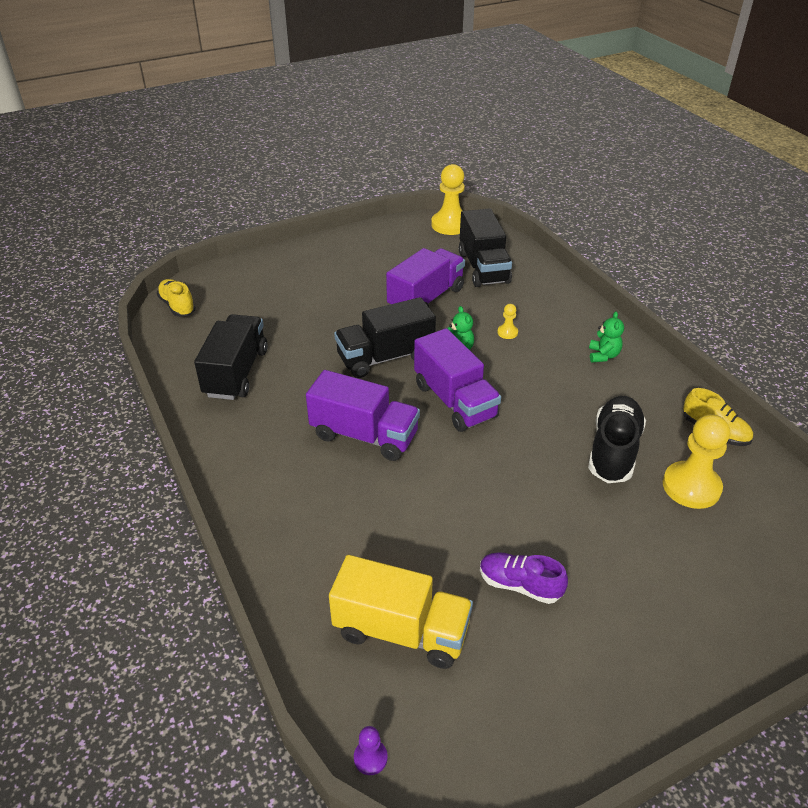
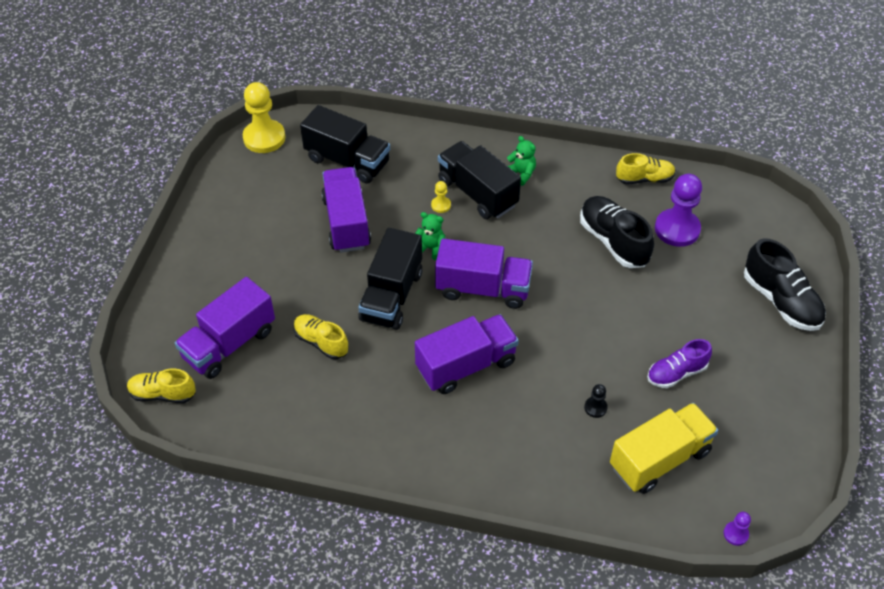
camera: 50 degrees left, 10 degrees up
(236, 373) = (307, 403): black truck -> black truck (477, 193)
(251, 309) = (229, 344): none -> purple truck
(300, 348) = (321, 342): none -> yellow shoe
(411, 545) = (595, 407): none -> black pawn
(691, 487) = (677, 229): yellow pawn -> purple pawn
(720, 624) = (781, 301): none -> black shoe

